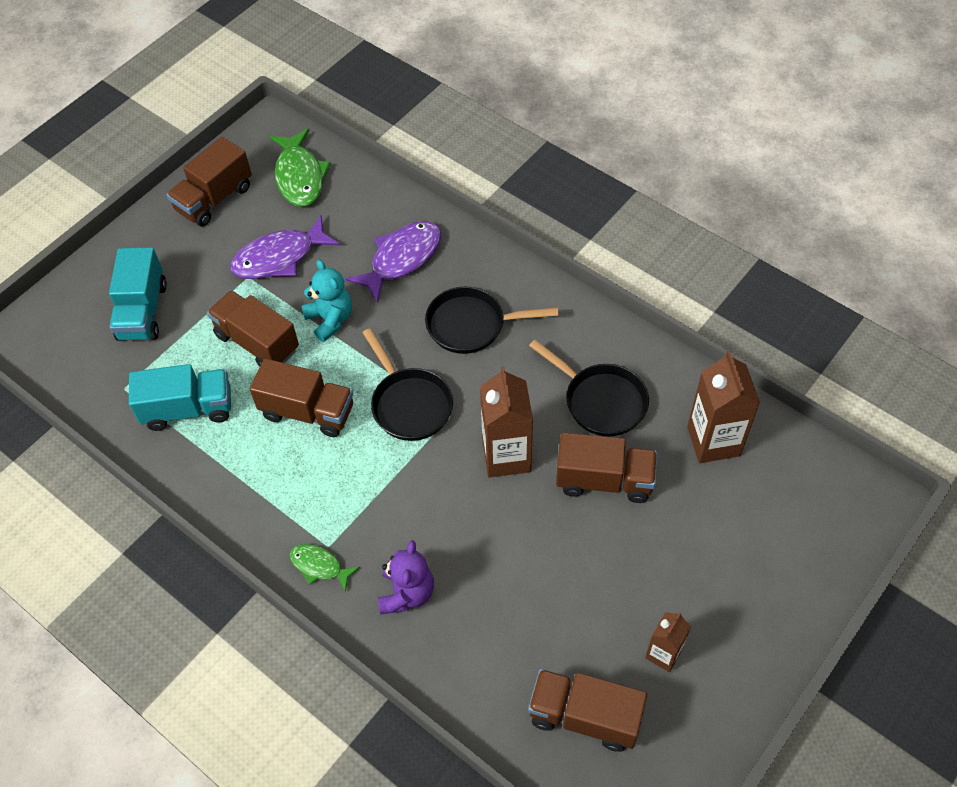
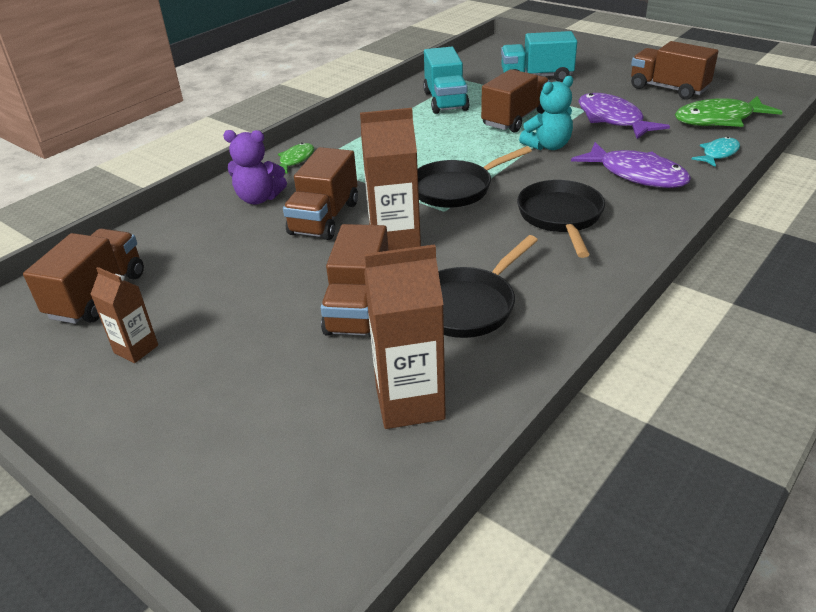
camera: 90 degrees right, 20 degrees down
(308, 411) = (445, 144): brown truck -> brown truck (324, 218)
(371, 193) = (718, 154): none -> turquoise fish

